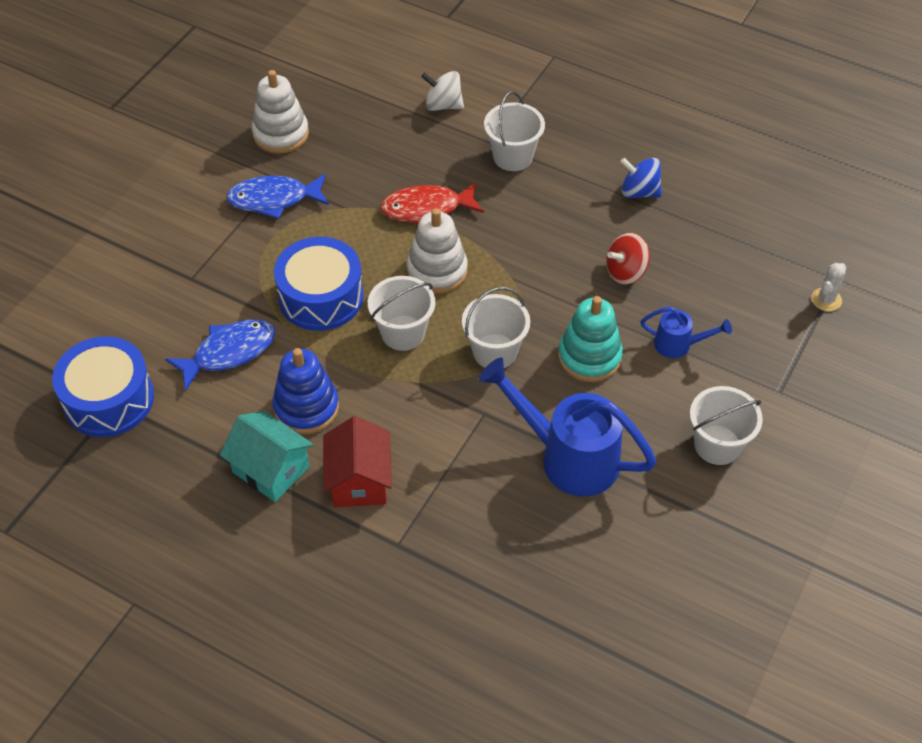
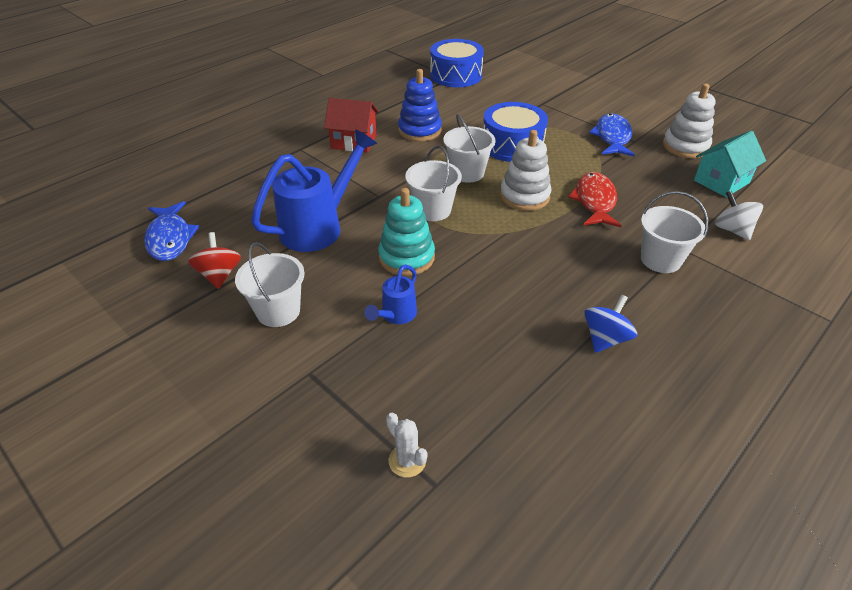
camera: 105 degrees right, 10 degrees down
(229, 352) = (475, 110): blue fish -> blue fish (170, 238)
(271, 469) = (380, 115): turquoise house -> turquoise house (721, 181)
(443, 105) = (732, 230): white spinning top -> white spinning top turned 60 degrees counterclockwise
(625, 272) = (495, 301): red spinning top -> red spinning top (219, 275)

